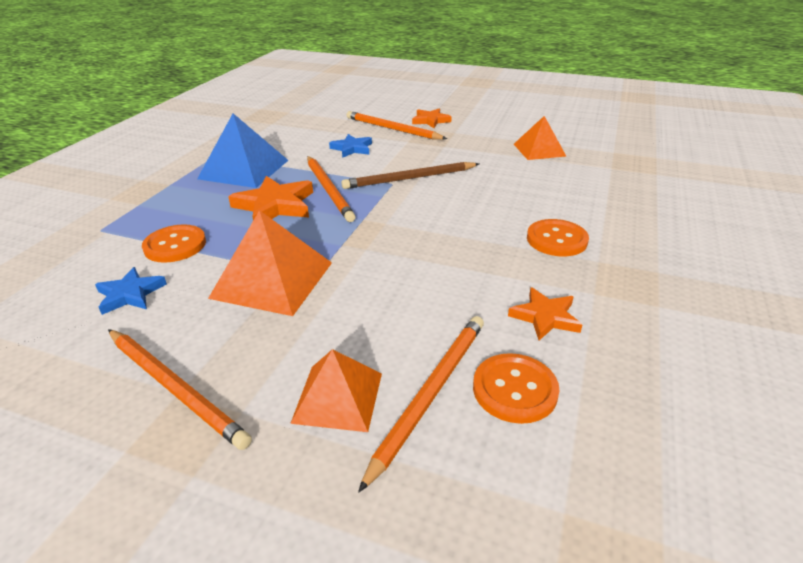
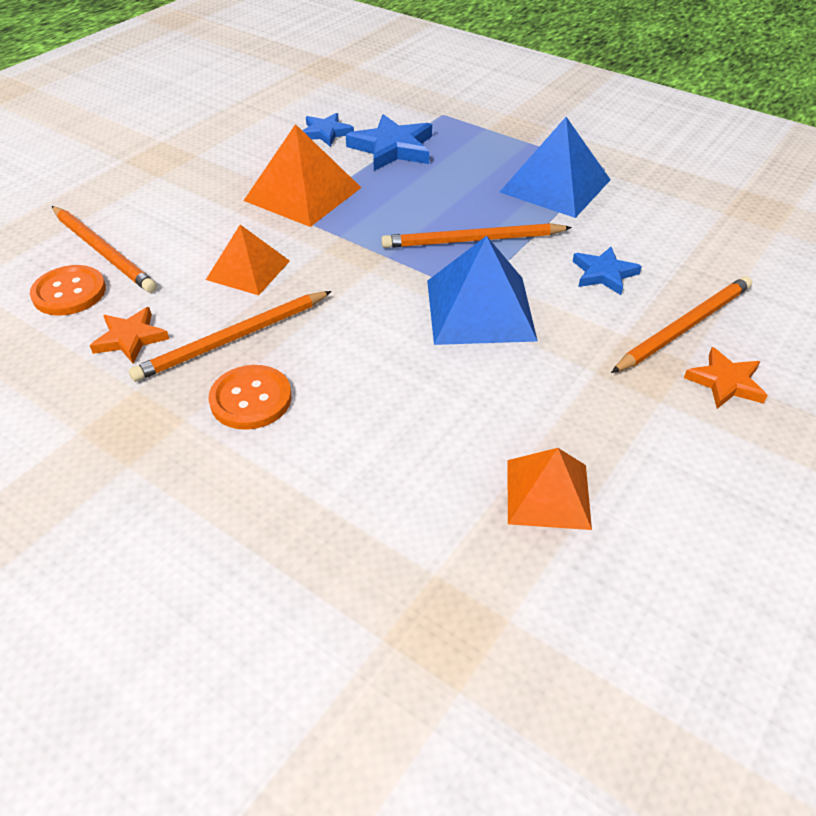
camera: 105 degrees right, 10 degrees up
(175, 245) = (392, 148): orange button -> blue star
(175, 388) = (201, 153): orange pencil -> orange pencil (233, 339)
(275, 205) = (447, 202): orange star -> none
(338, 397) = (136, 212): orange pyramid -> orange pyramid (248, 270)
(409, 179) = (480, 309): brown pencil -> blue pyramid

